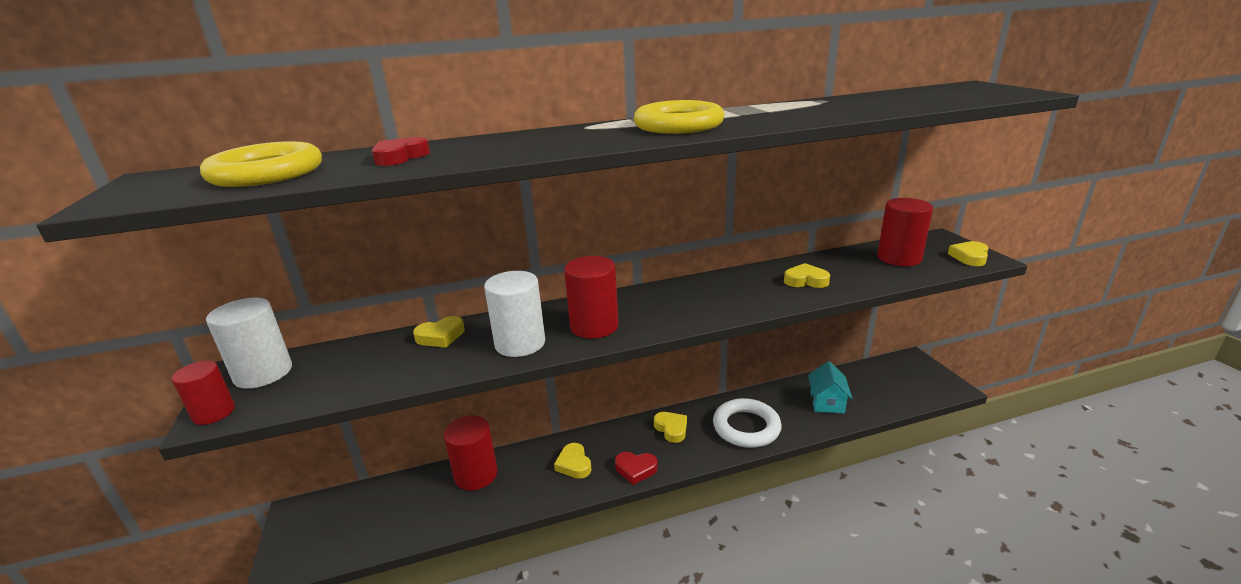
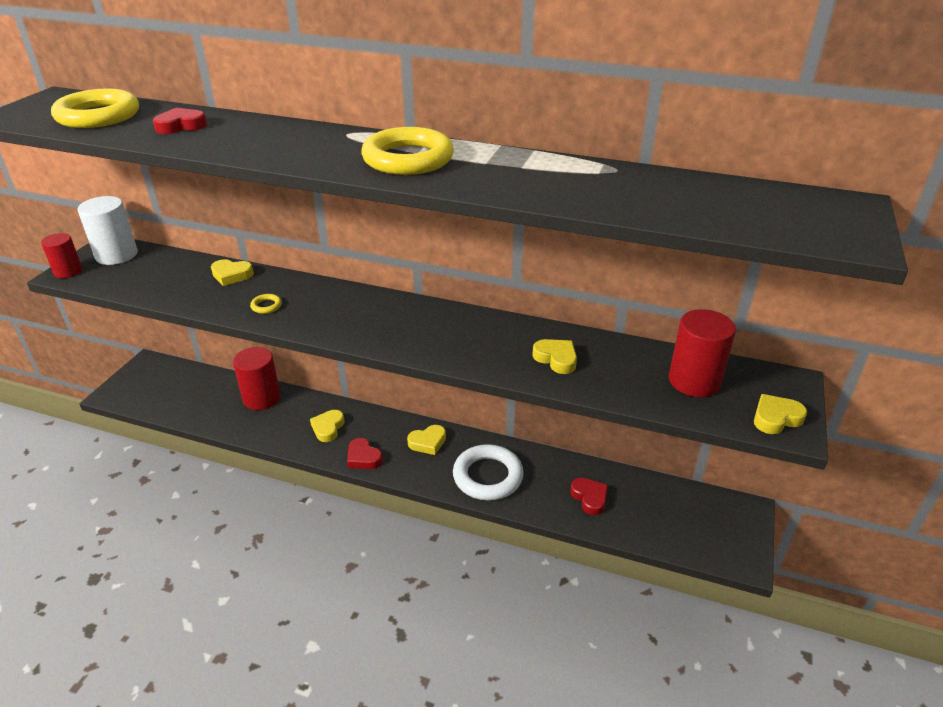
camera: 35 degrees right, 10 degrees up
(520, 343) = (266, 306): white cylinder -> yellow ring
(594, 326) = (330, 316): red cylinder -> none
(671, 429) = (428, 442): yellow heart -> yellow heart turned 60 degrees clockwise
(827, 402) = (589, 498): turquoise house -> red heart

